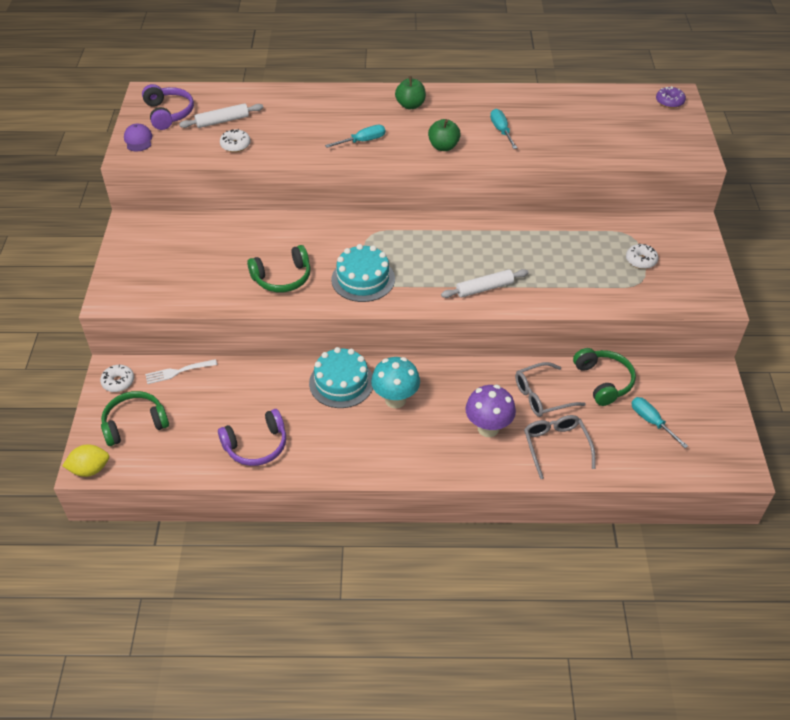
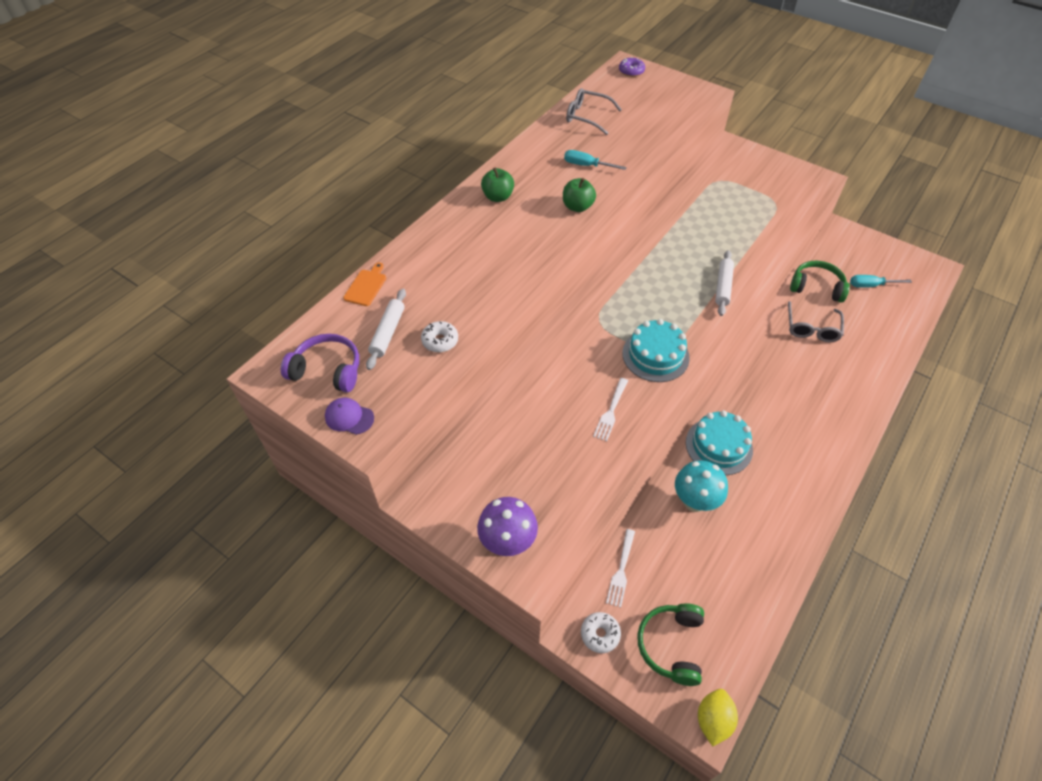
camera: 55 degrees left, 5 degrees up
(256, 93) = (366, 286): none -> orange cutting board
(256, 445) = (760, 550): purple headphones -> none
(282, 278) = (611, 411): green headphones -> white fork
(363, 141) = (522, 250): turquoise screwdriver -> none
(395, 400) = (762, 419): turquoise mushroom -> turquoise mushroom (694, 502)
(488, 428) = (828, 377): purple mushroom -> purple mushroom (508, 543)
(556, 446) = (867, 348): grey glasses -> grey glasses (587, 117)
(641, 260) = (751, 190): white donut -> none

